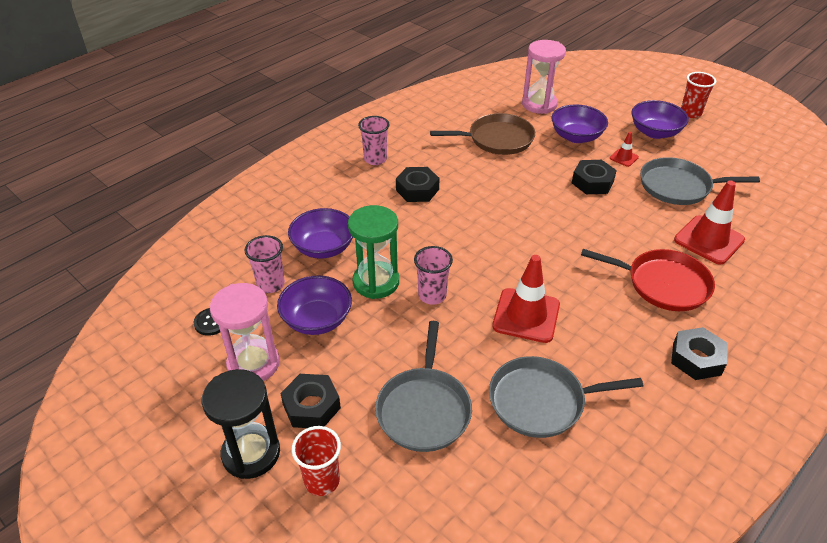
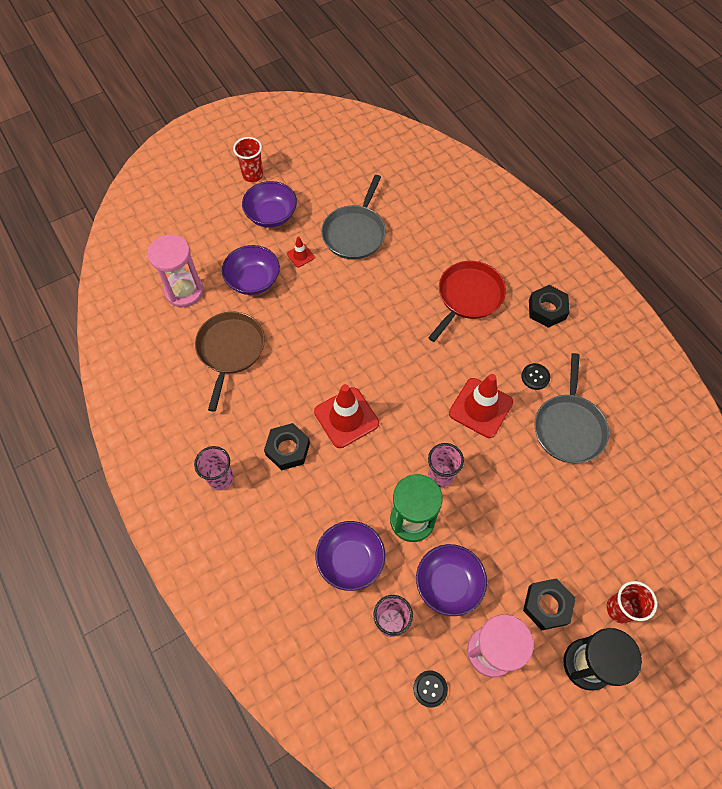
camera: 75 degrees left, 20 degrees up
(424, 409) = (563, 515): grey pan -> none
(592, 182) = (327, 294): black nut -> none
(593, 359) = (535, 377): none -> black button
(709, 240) = (427, 243): red traffic cone -> red traffic cone (346, 417)

